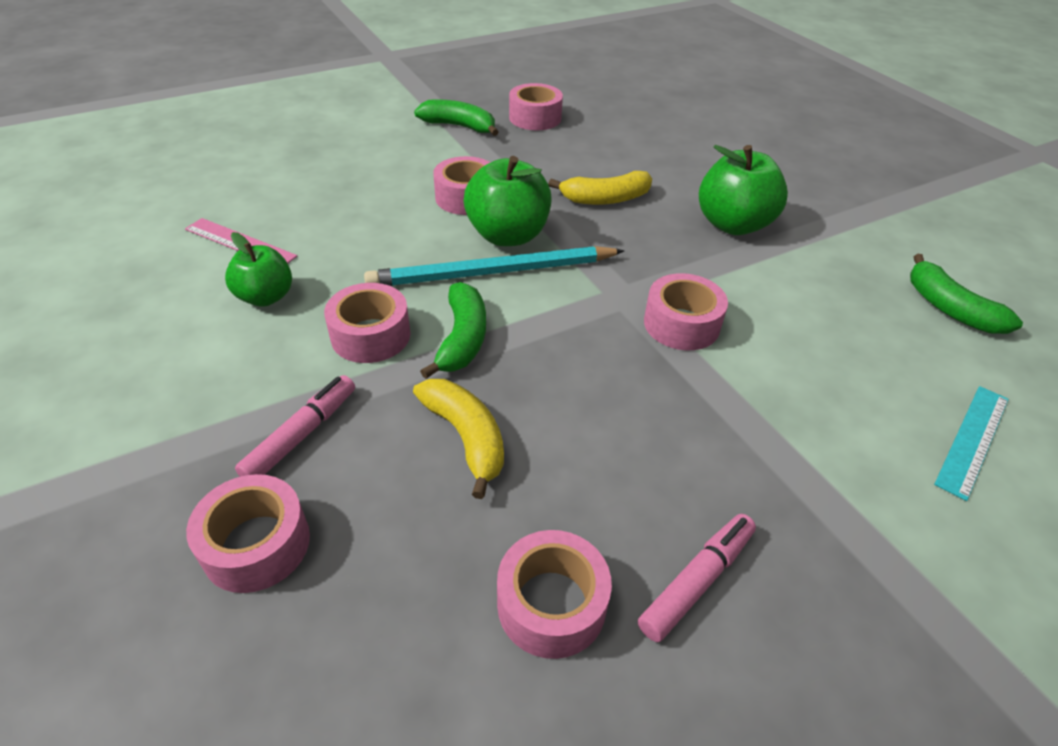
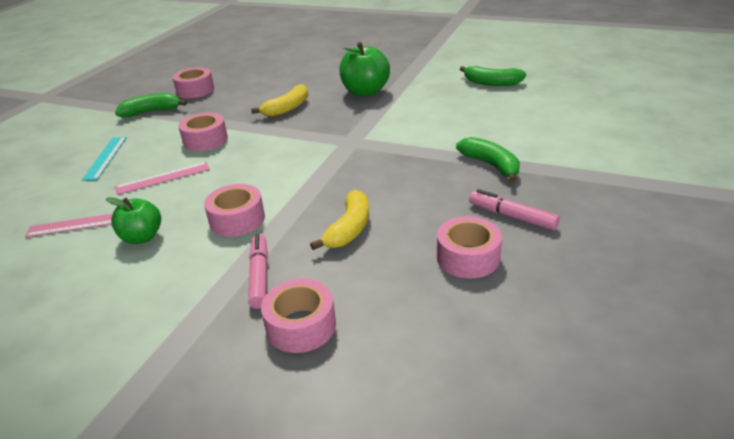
camera: 35 degrees left, 10 degrees down
(370, 227) = (163, 178): none -> pink ruler
(462, 339) = (292, 195): green banana -> green banana (491, 165)
(466, 437) = (349, 228): yellow banana -> yellow banana turned 90 degrees clockwise
(492, 272) = (268, 163): turquoise pencil -> none
(508, 235) = (255, 145): green apple -> none
(681, 324) = (392, 138): pink tape -> none
(697, 581) = (512, 216): pink marker -> pink marker turned 60 degrees counterclockwise
(972, 440) = (550, 120): turquoise ruler -> turquoise ruler (105, 158)

